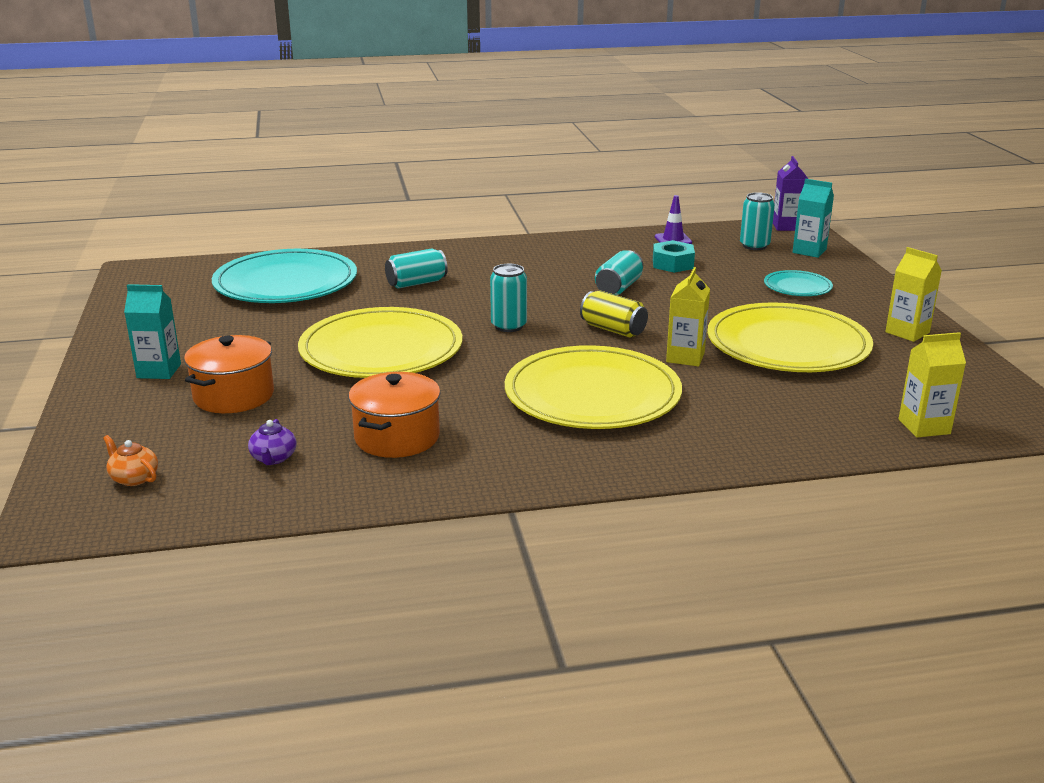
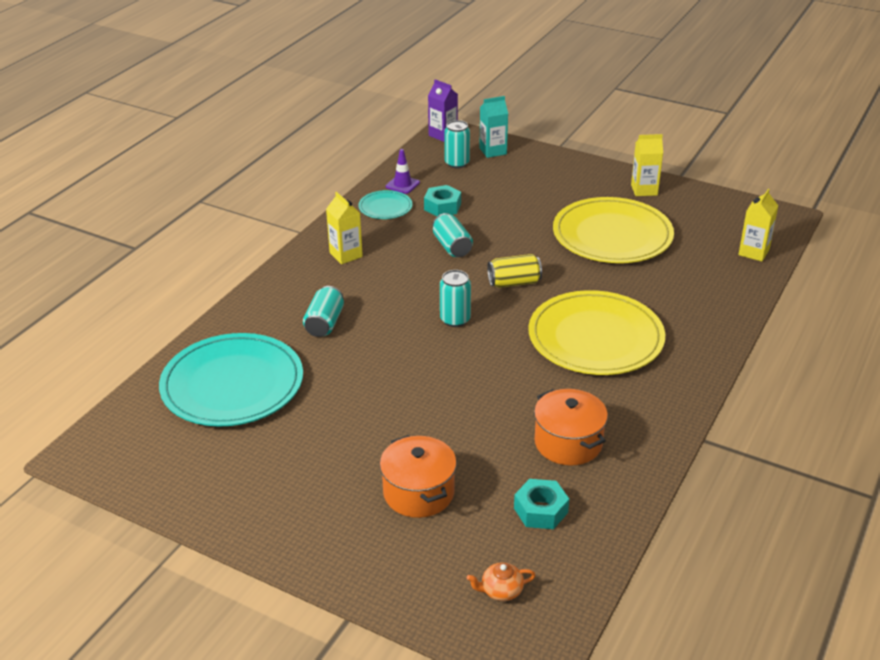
camera: 50 degrees left, 10 degrees up
(159, 371) = (325, 516): turquoise carton -> none
(273, 458) = (540, 510): purple teapot -> turquoise nut
(381, 350) = (424, 391): yellow plate -> none
(685, 357) = (586, 278): yellow carton -> yellow carton (346, 255)
(797, 287) = (539, 186): turquoise plate -> turquoise plate (385, 207)

